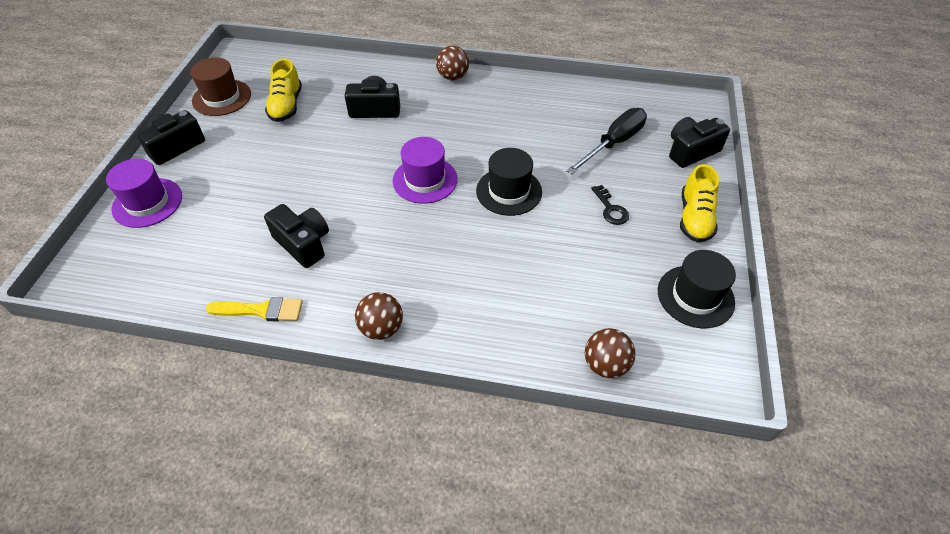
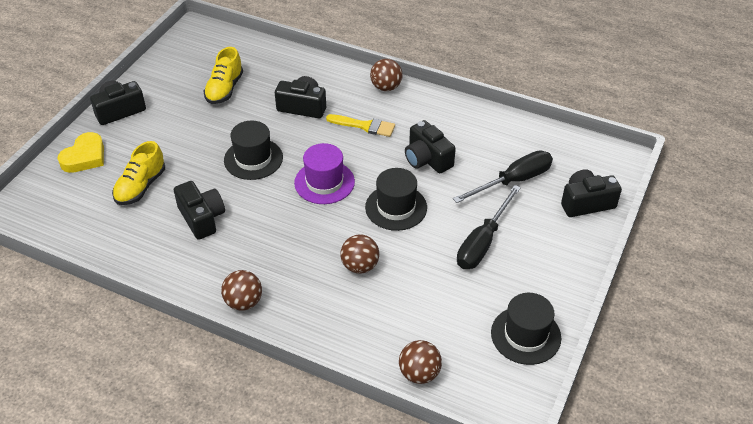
camera: 15 degrees right, 5 degrees down
(147, 202) = (85, 157): purple hat -> yellow heart
(222, 98) = (170, 71): brown hat -> none
(261, 310) = (152, 266): yellow brush -> yellow brush (365, 126)
(340, 170) = (253, 159): none -> black hat
(495, 260) = (360, 266): none -> brown ball
(521, 138) = (427, 159): none -> black camera
(610, 209) = (483, 242): black key -> black screwdriver
(694, 218) = (558, 266): yellow shoe -> yellow shoe (141, 187)

